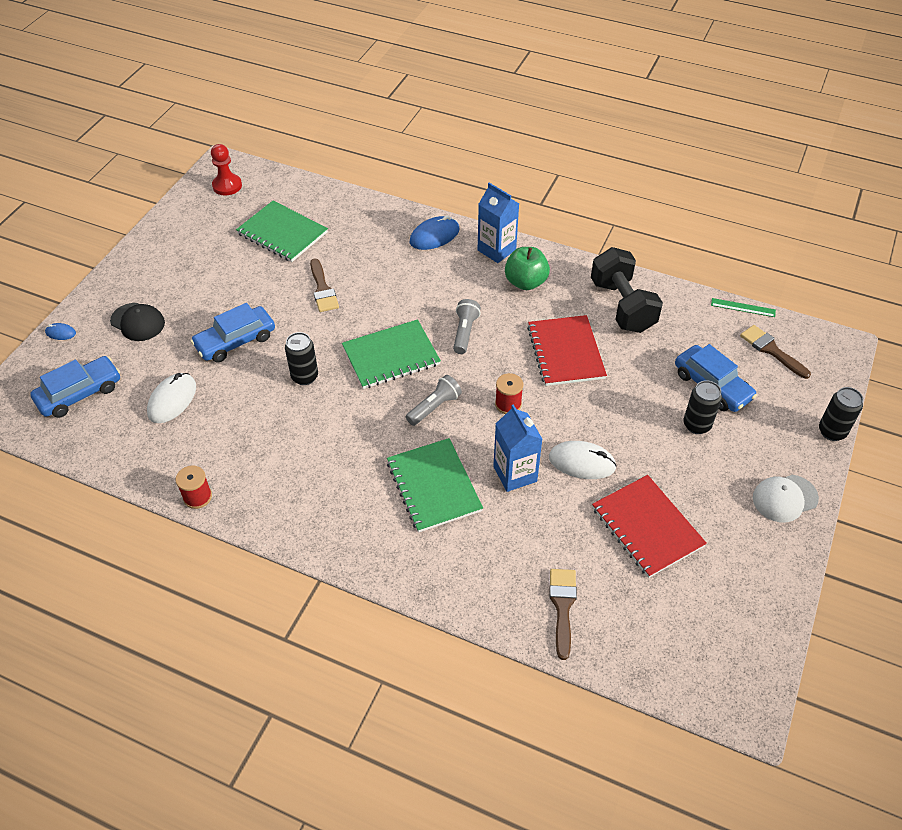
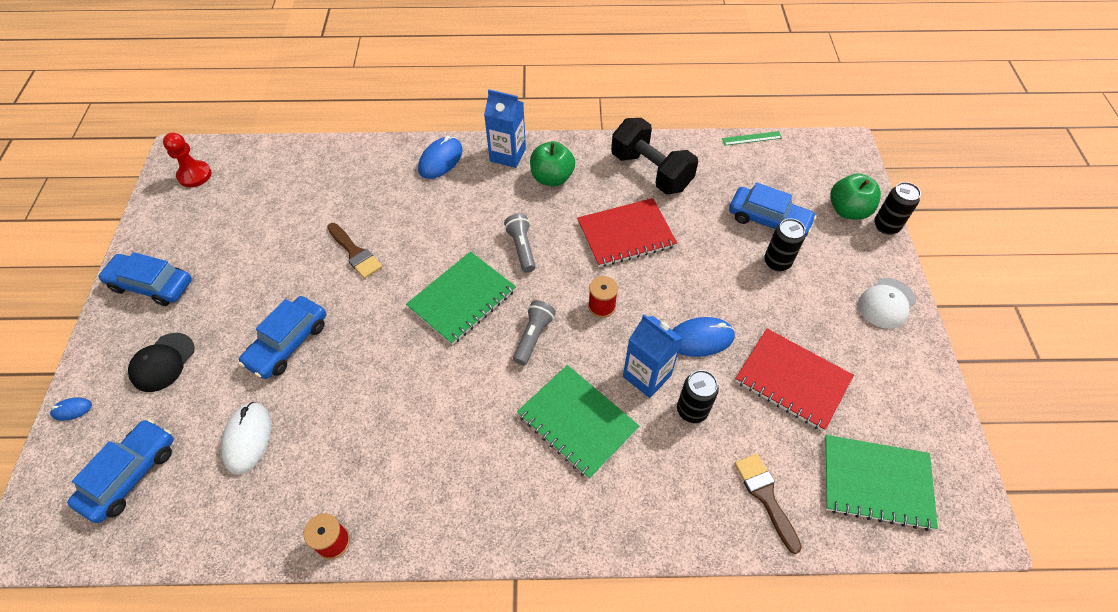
camera: 25 degrees left, 5 degrees up
(137, 322) = (163, 362): black cap -> black cap turned 105 degrees clockwise
(156, 261) = (151, 285): none -> blue car
(282, 233) = (281, 207): green notebook -> green notebook (876, 482)
(305, 377) = (384, 355): black can -> black can (692, 410)
(566, 352) = (626, 234): red notebook -> red notebook turned 75 degrees counterclockwise
(582, 462) = (700, 339): white mouse -> blue mouse
(771, 350) = (796, 169): brown brush -> none
(800, 404) = (848, 210): none -> green apple

